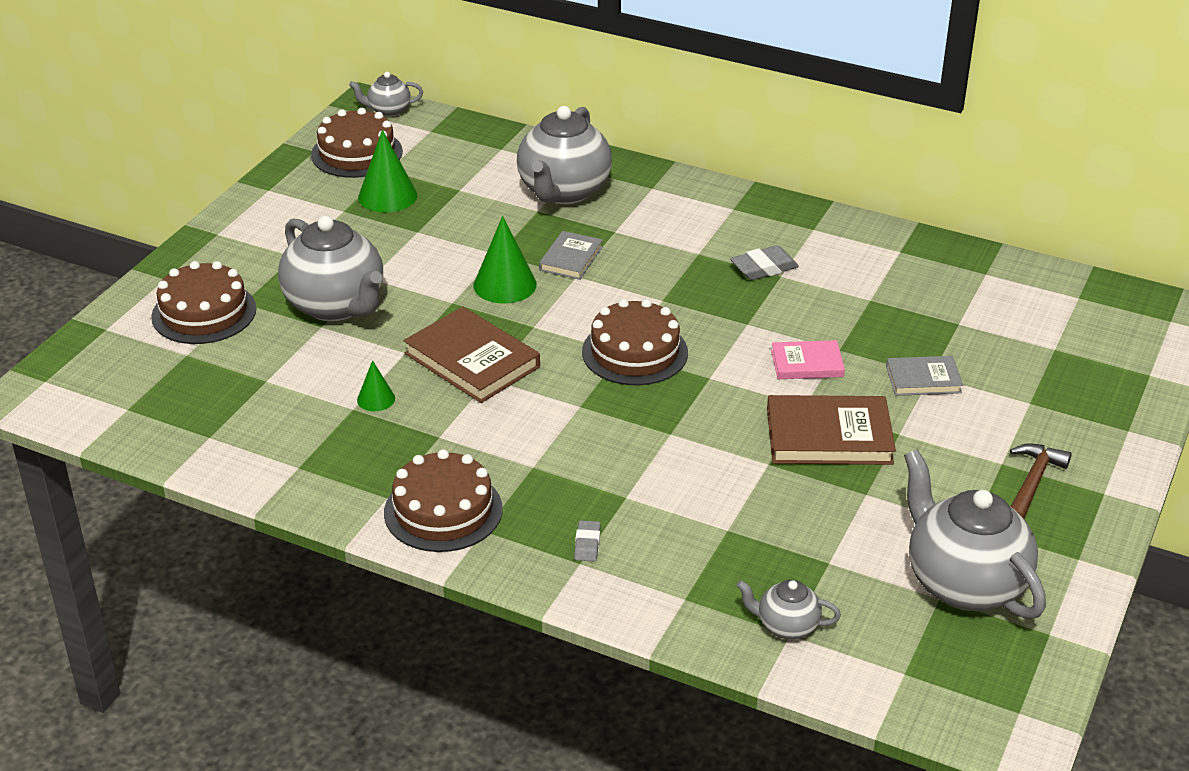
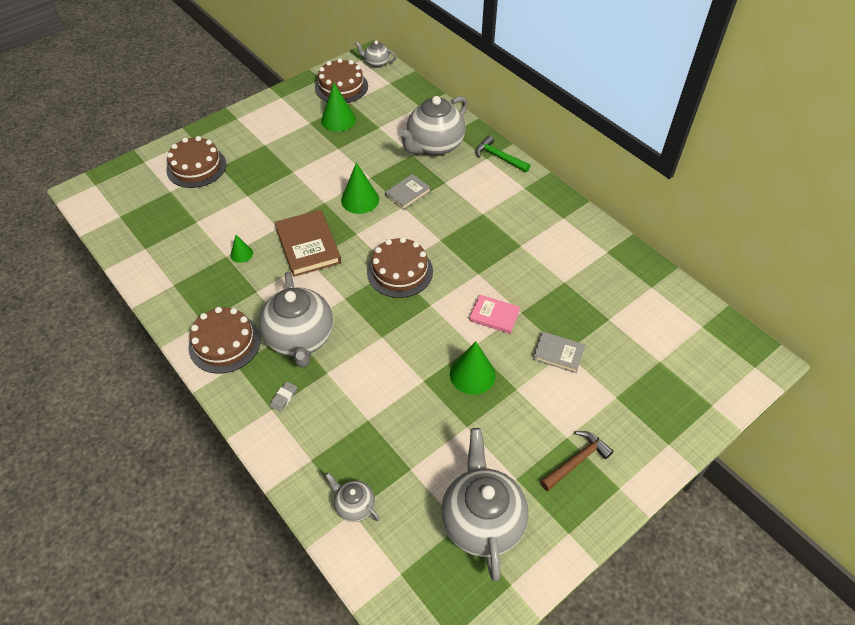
camera: 25 degrees right, 15 degrees up
(336, 306) = (263, 184): grey teapot -> grey teapot (300, 339)
(669, 182) = (499, 157): none -> green hammer
(764, 268) = (514, 236): grey eraser -> none
(829, 436) = (472, 374): brown book -> green cone

